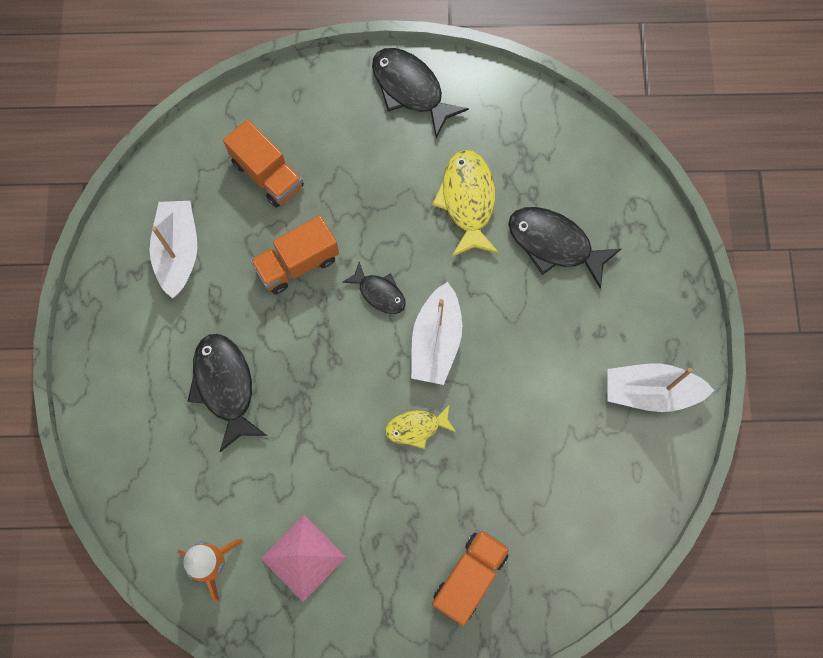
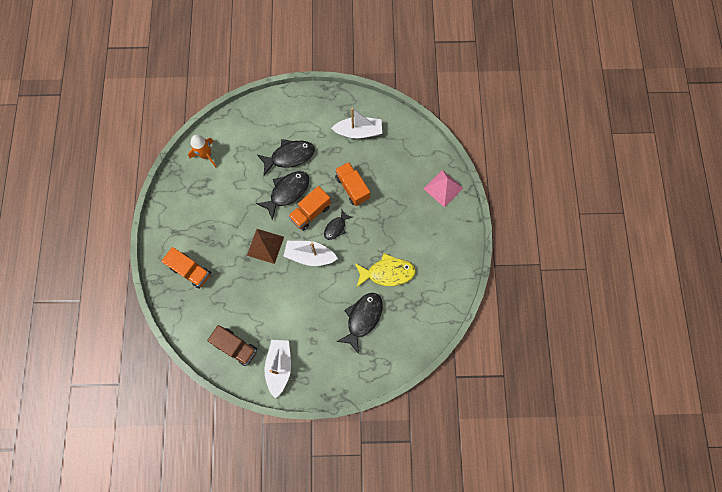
camera: 90 degrees right, 0 degrees up
(267, 174) = (401, 172): orange truck -> orange truck (310, 212)
(303, 557) = (206, 194): pink pyramid -> pink pyramid (443, 188)
(410, 89) = (452, 243): black fish -> black fish (287, 192)
(416, 428) = (265, 246): yellow fish -> brown pyramid
(618, 475) = (236, 347): none -> brown truck

